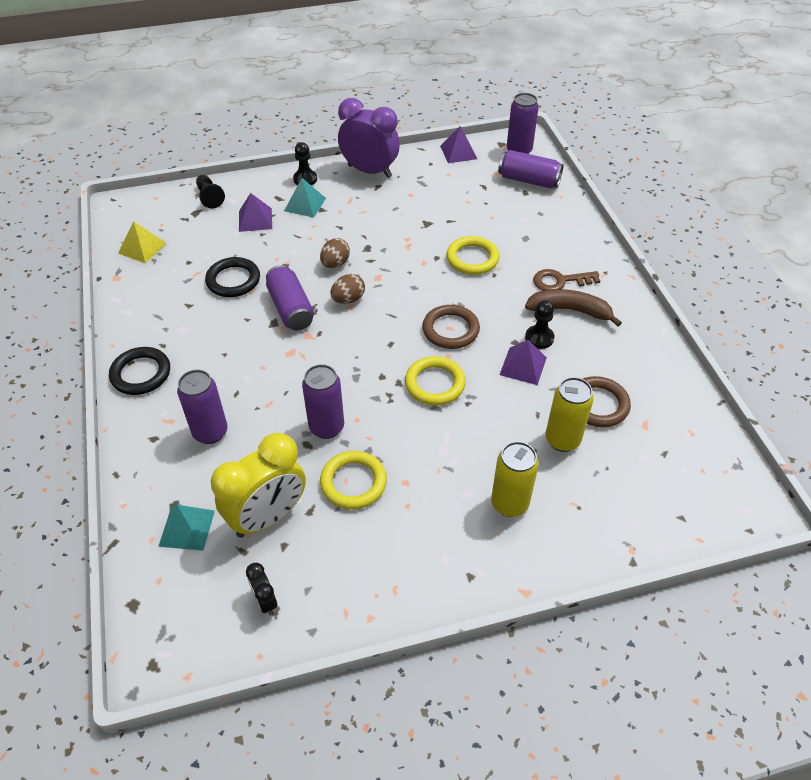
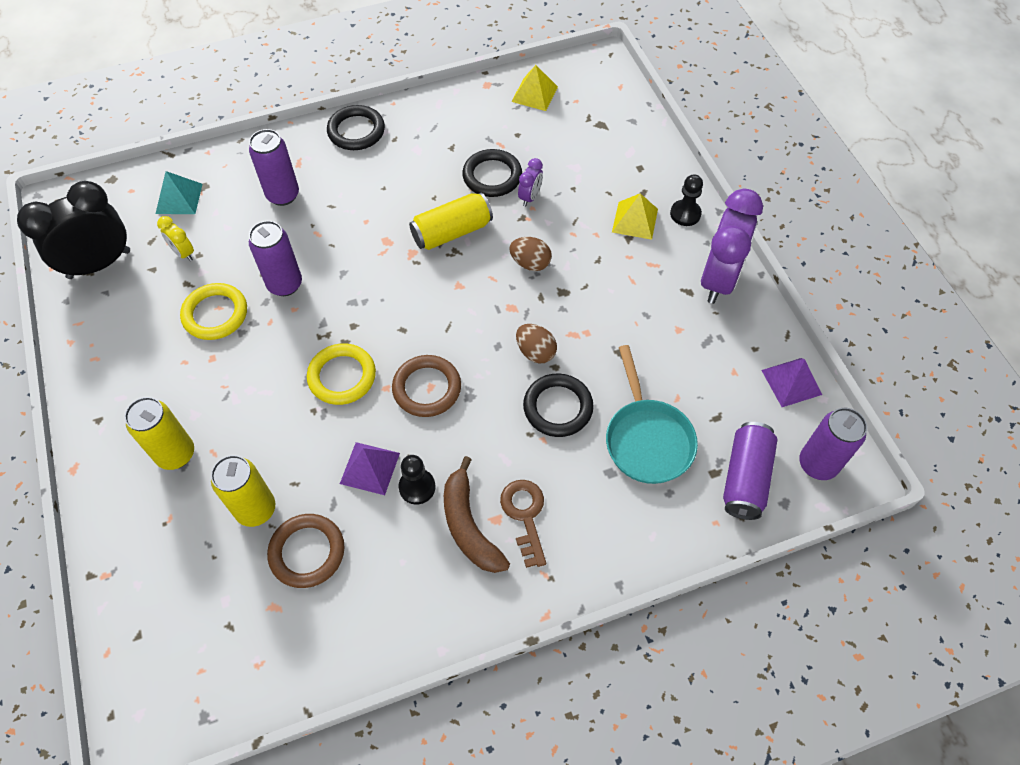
camera: 85 degrees right, 10 degrees up
(209, 197) = (630, 131): black pawn -> none
(255, 219) = (597, 178): purple pyramid -> none
(264, 259) = (530, 197): none -> purple clock
(265, 601) = (99, 264): black clock -> black clock, size x2.24
(268, 517) = (183, 253): yellow clock -> yellow clock, size x0.45
(291, 309) = (452, 232): purple can -> yellow can
(305, 204) = (635, 220): turquoise pyramid -> yellow pyramid
(348, 299) = (470, 282): brown egg -> brown egg (535, 352)
(472, 258) = (558, 407): yellow ring -> black ring
(500, 218) = (647, 439): none -> turquoise pan
(569, 310) = (469, 526): brown banana -> brown banana turned 150 degrees clockwise

